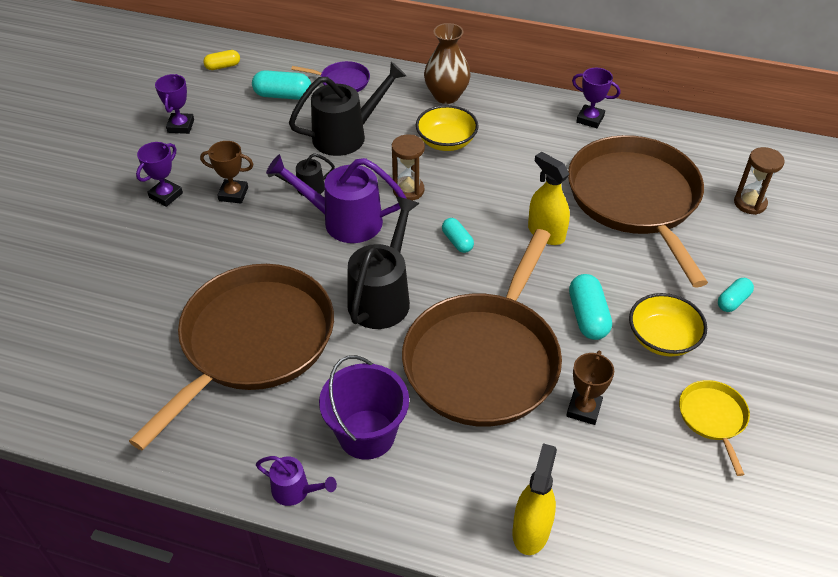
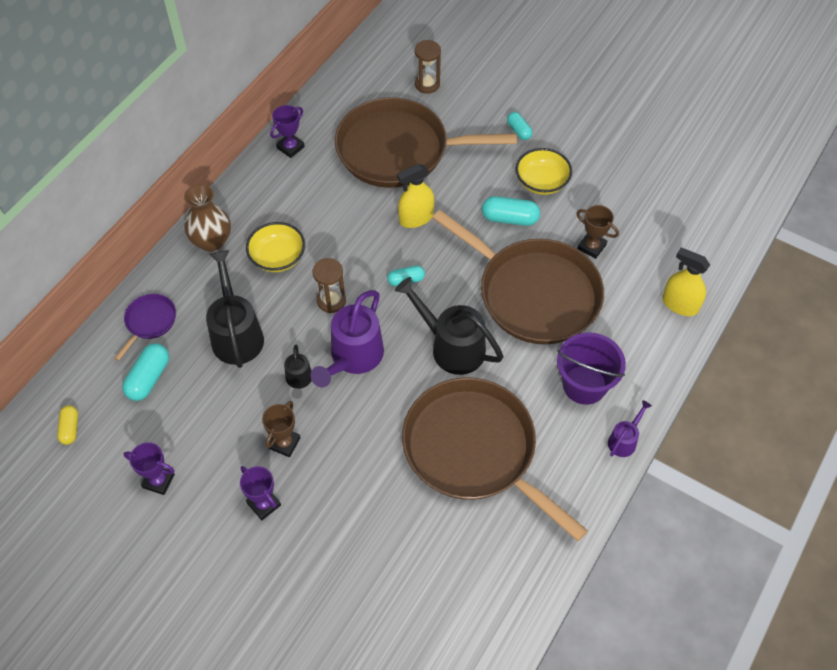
camera: 75 degrees left, 10 degrees up
(713, 418) = (614, 179): yellow pan -> none

